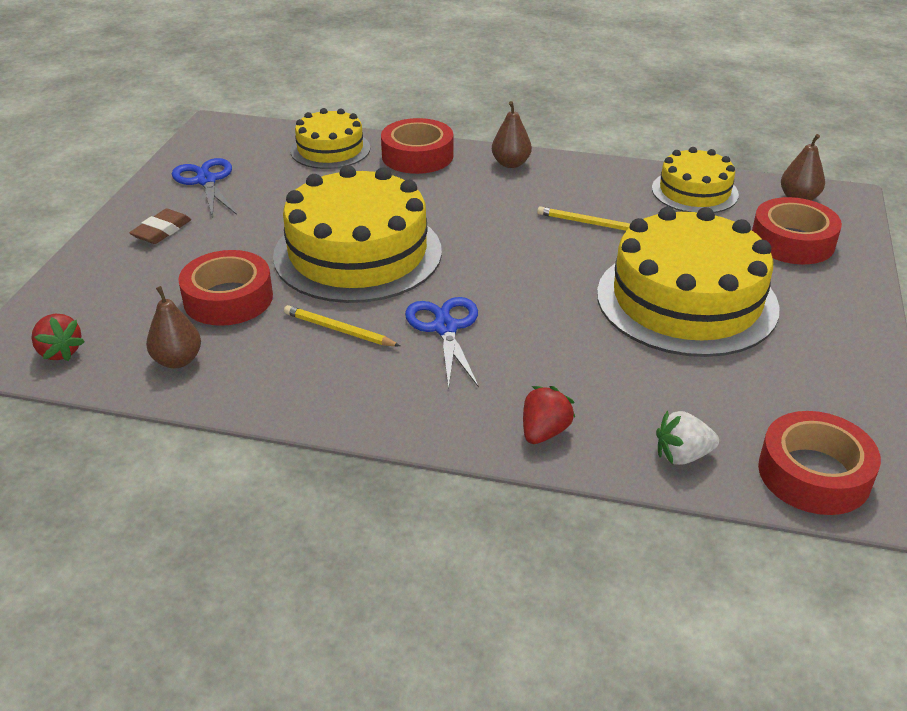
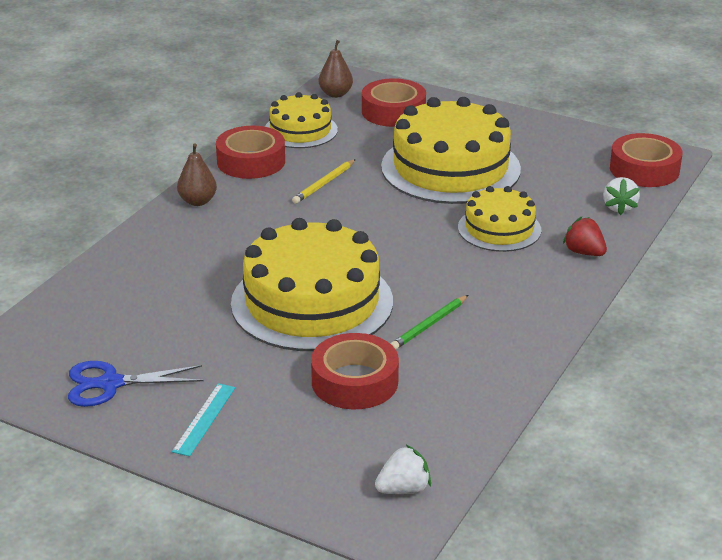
camera: 75 degrees left, 5 degrees down
(60, 352) = (403, 489): red strawberry -> white strawberry
(161, 231) = (204, 419): brown eraser -> turquoise ruler
(177, 360) = (443, 415): brown pear -> none
(330, 149) = (95, 297): yellow cake -> yellow cake (499, 229)
(339, 330) = (429, 325): yellow pencil -> green pencil
(417, 156) = (147, 247): red tape -> red tape (251, 161)
(445, 328) = (446, 274): blue scissors -> none

